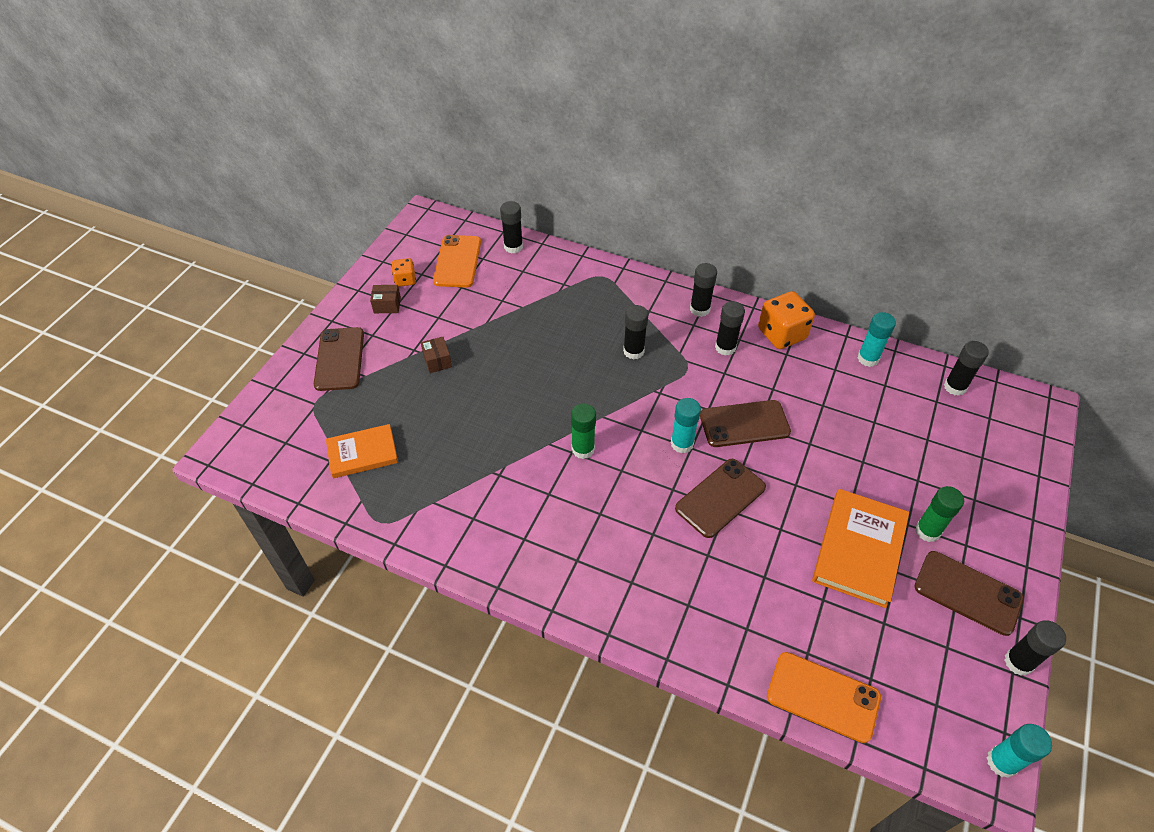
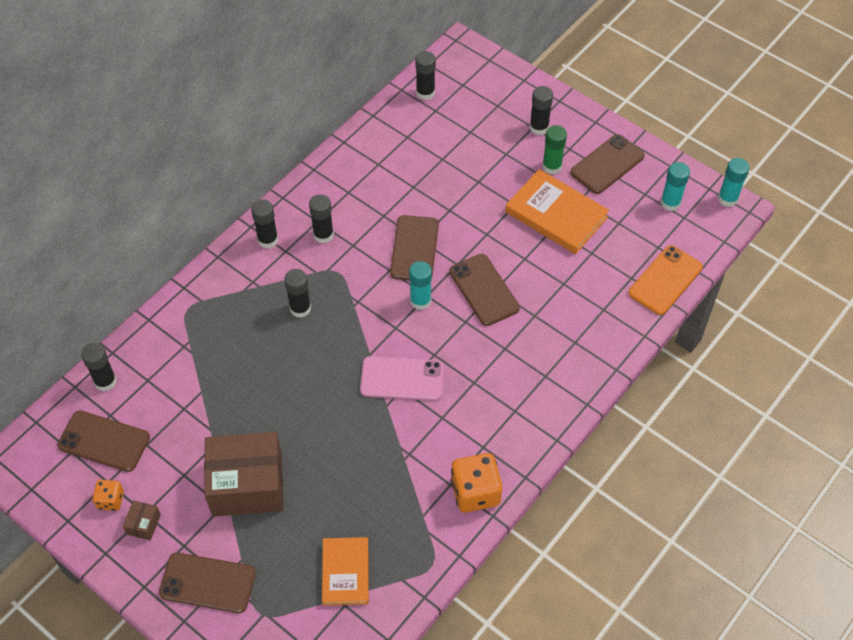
camera: 75 degrees left, 5 degrees up
(437, 361) = (247, 485): brown box -> brown box, size x2.49
(457, 261) = (104, 441): orange phone -> brown phone
(583, 449) = (402, 379): green glue stick -> pink phone
(781, 334) = (324, 187): orange dice -> orange dice (475, 492)
(868, 358) = (375, 137): turquoise glue stick -> turquoise glue stick (670, 203)
(1018, 662) = (664, 159): black glue stick -> black glue stick (539, 127)

